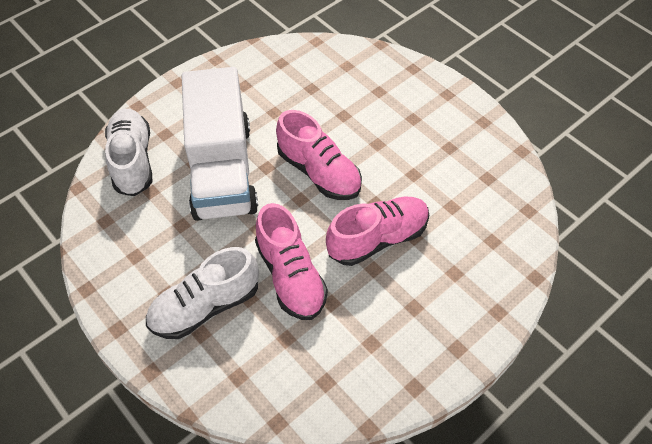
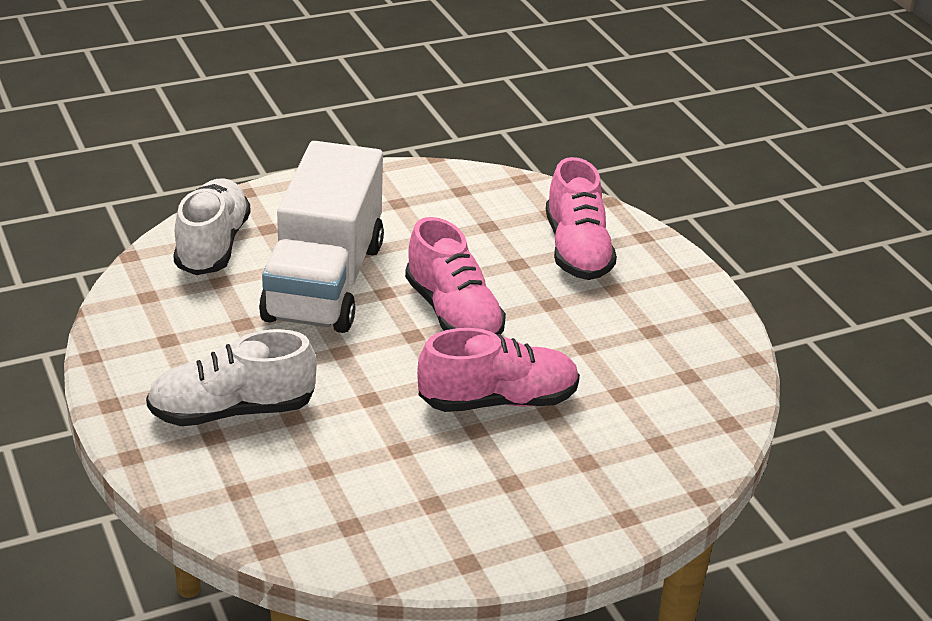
camera: 15 degrees right, 20 degrees down
(290, 276) = (359, 409): pink shoe -> pink shoe (577, 250)

